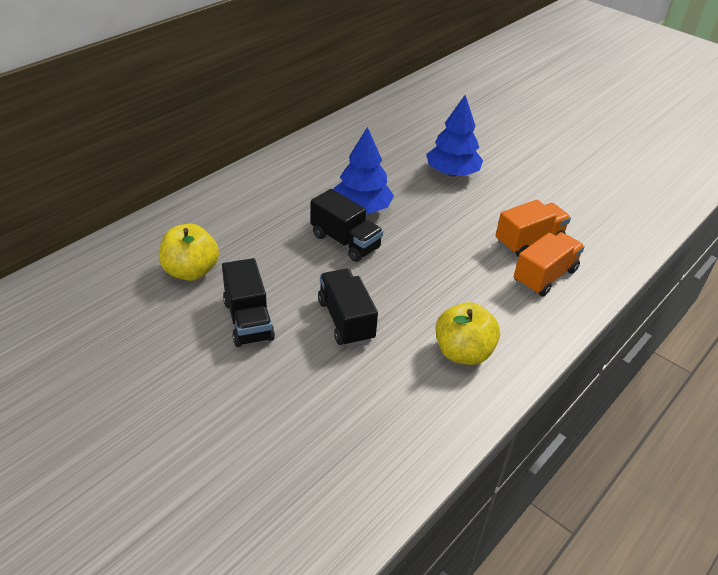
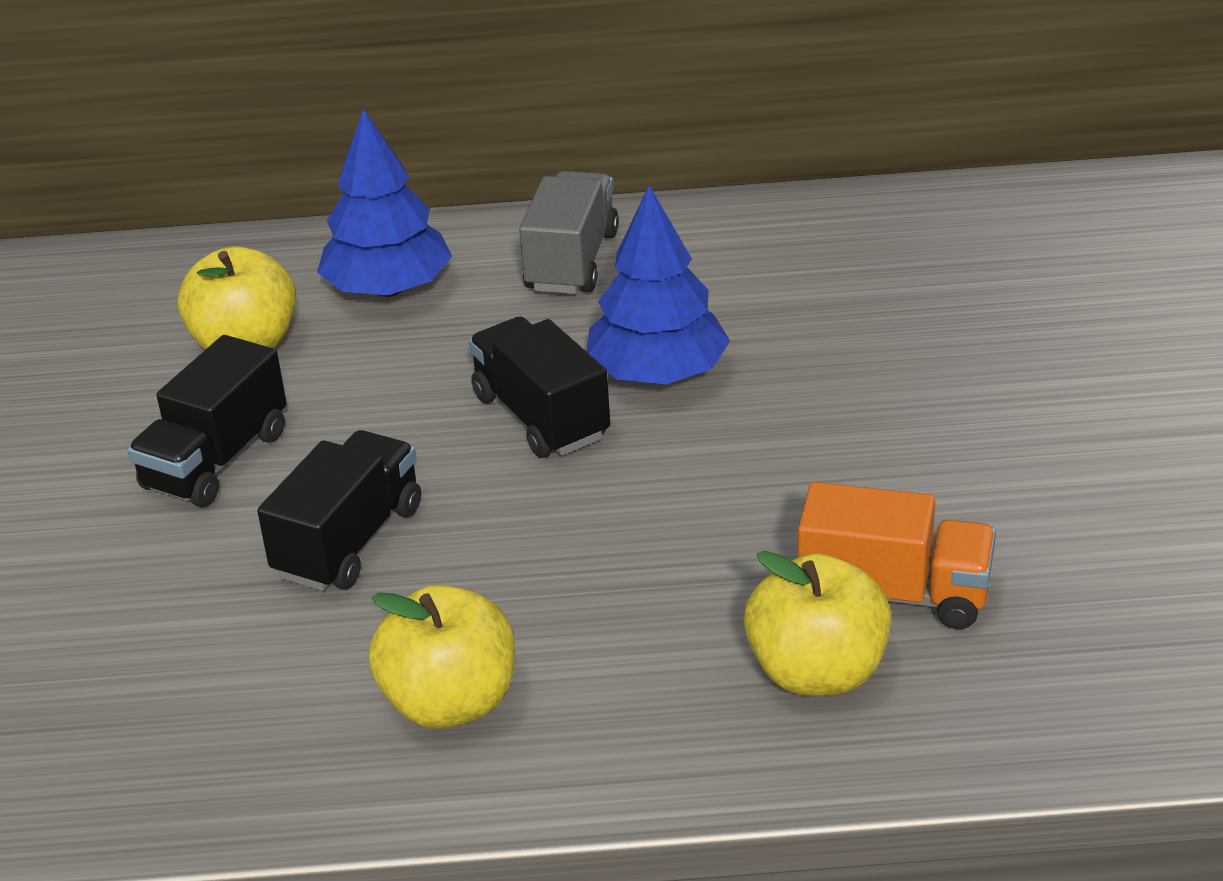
camera: 50 degrees right, 5 degrees down
(273, 183) = (572, 261): none -> grey truck
(345, 242) = (541, 417): black truck -> black truck turned 150 degrees clockwise
(452, 173) = (944, 389): blue tree -> blue tree (388, 289)
(544, 276) = (817, 672): orange truck -> yellow apple

